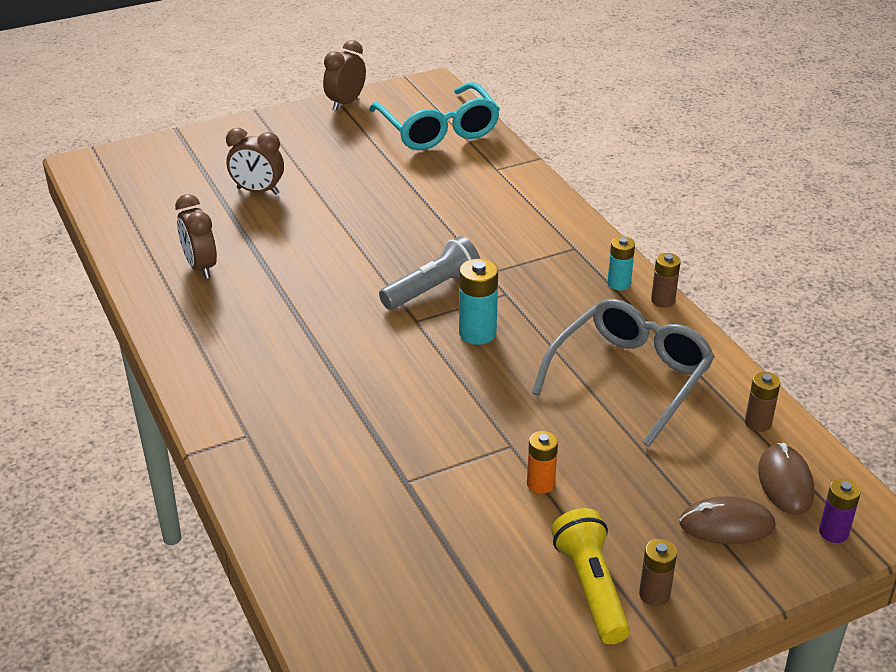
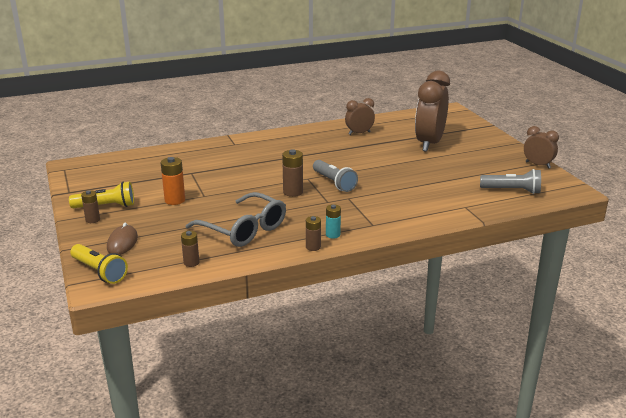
camera: 95 degrees right, 10 degrees down
(258, 191) = (429, 143): brown clock -> brown clock, size x1.90
(438, 129) = (512, 190): turquoise glasses -> grey flashlight
(477, 333) = (293, 192): turquoise battery -> brown battery
(540, 484) = (175, 200): orange battery -> orange battery, size x1.51
(785, 482) = (142, 263): brown mouse -> none
(833, 532) = (99, 272): purple battery -> yellow flashlight

